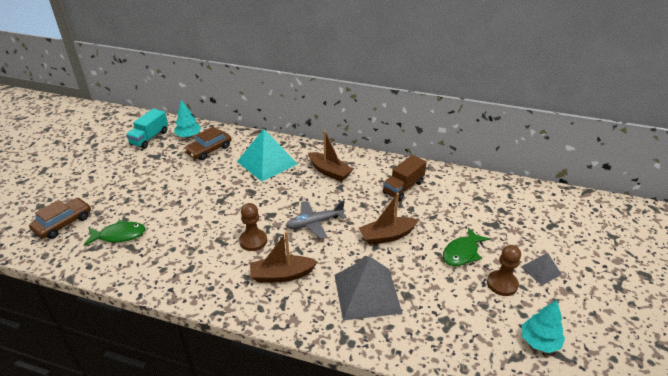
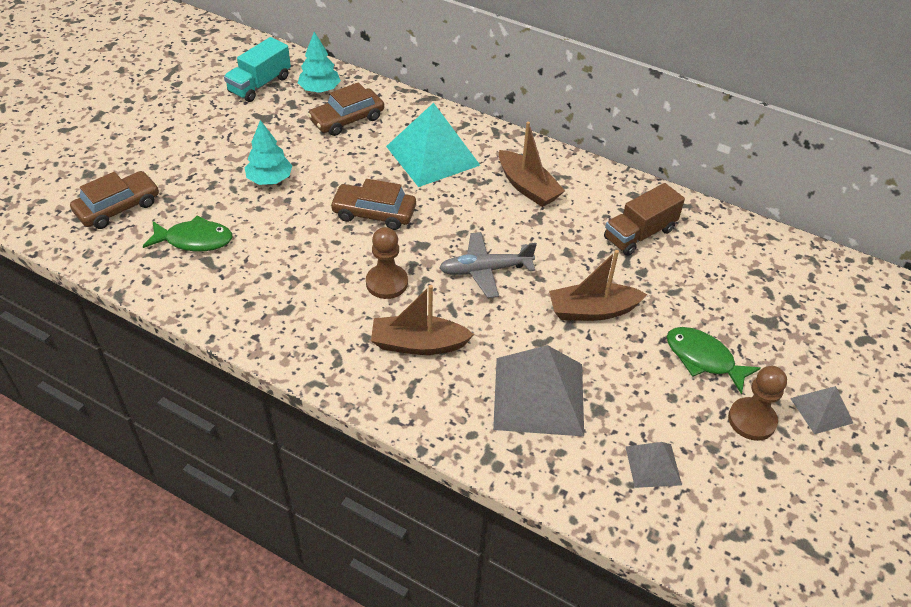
camera: 10 degrees right, 10 degrees up
(236, 201) = (374, 213): none -> brown car
(450, 323) = (653, 465): none -> grey pyramid
(462, 253) = (703, 359): green fish -> green fish turned 75 degrees clockwise
(539, 341) = (782, 519): turquoise tree -> turquoise tree (270, 179)

